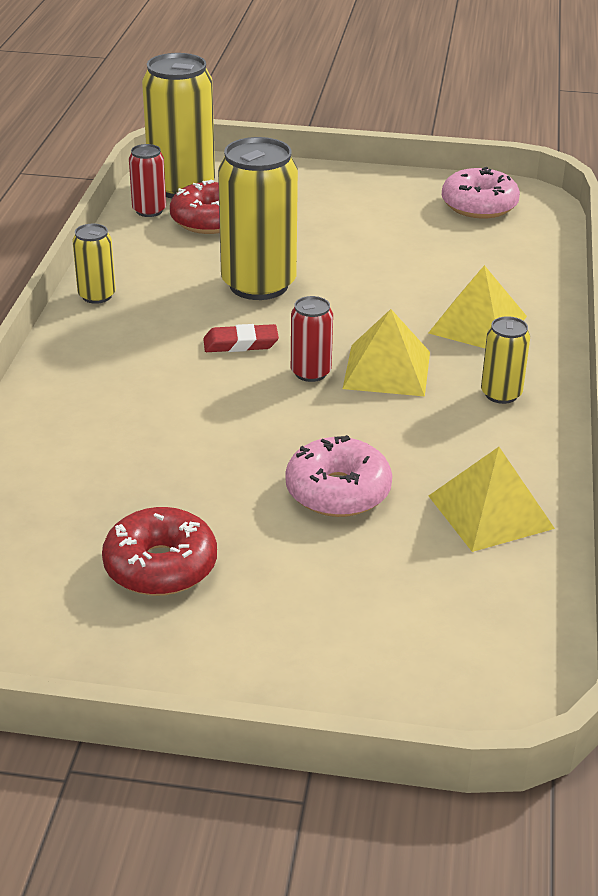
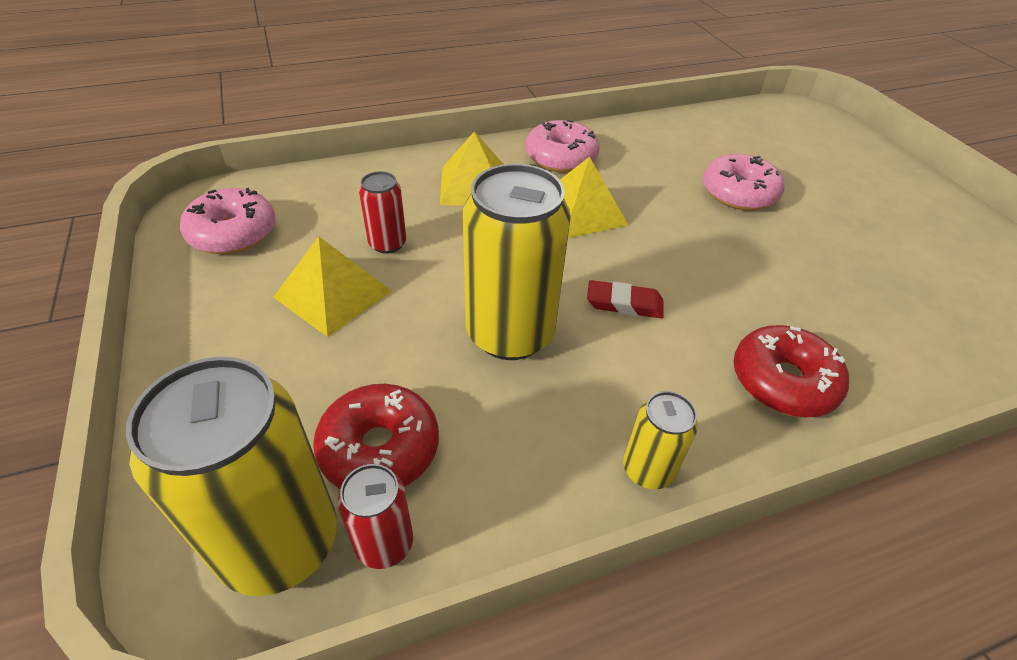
camera: 120 degrees left, 10 degrees up
(160, 566) = (897, 239): red donut -> red donut (783, 381)
(240, 343) = (624, 304): red eraser -> red eraser turned 45 degrees counterclockwise
(310, 372) = (624, 247): red can -> red can (387, 244)
(490, 512) = (685, 138): yellow pyramid -> yellow pyramid (333, 294)
(501, 394) = (561, 157): yellow can -> pink donut

